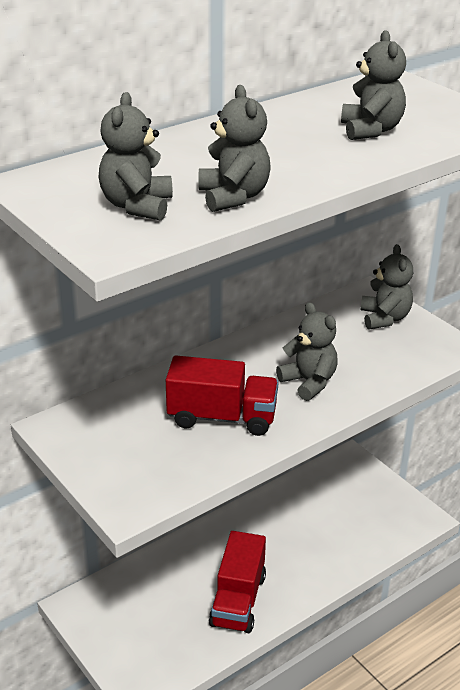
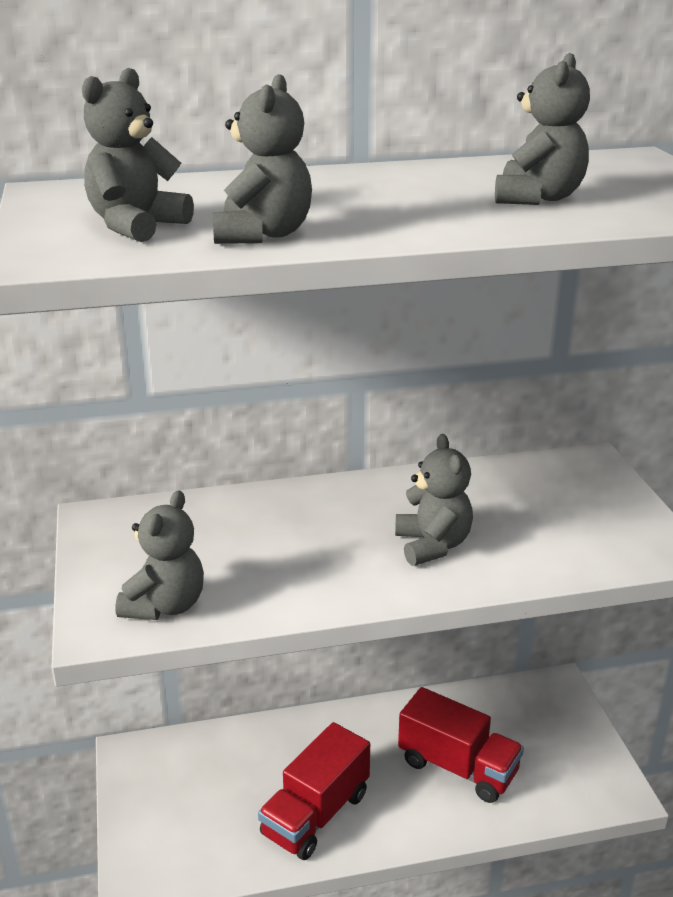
camera: 25 degrees right, 5 degrees down
(222, 417) = (292, 558): red truck -> red truck (457, 767)
(384, 318) = (591, 494): grey teddy bear -> grey teddy bear (165, 605)

